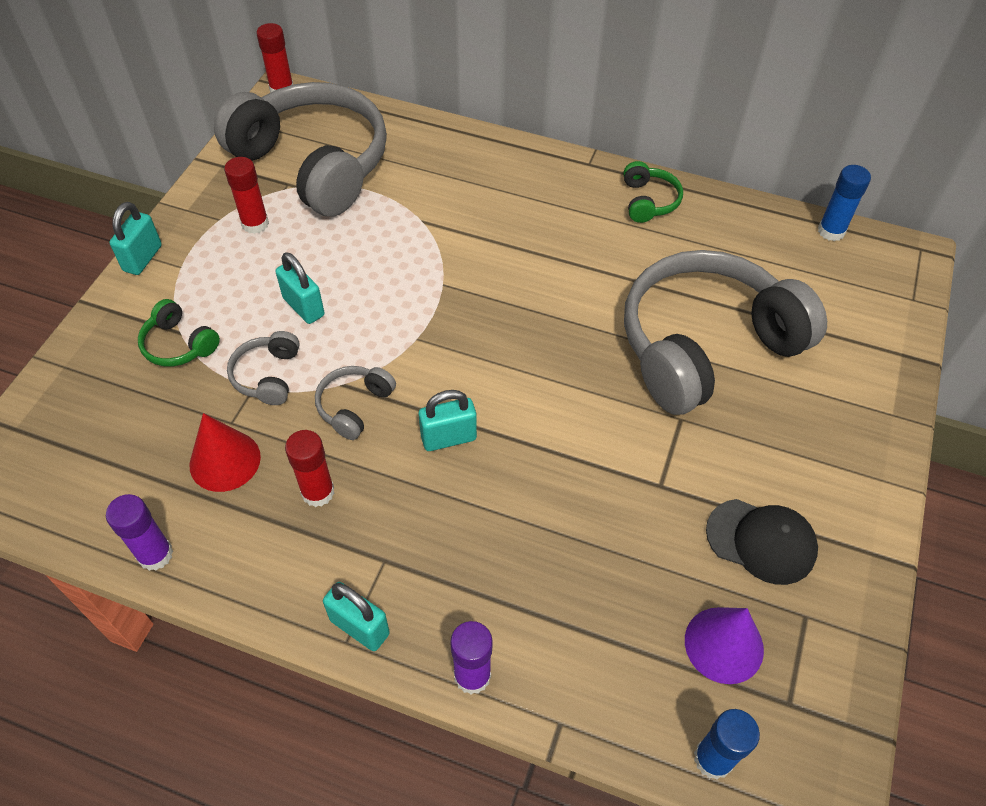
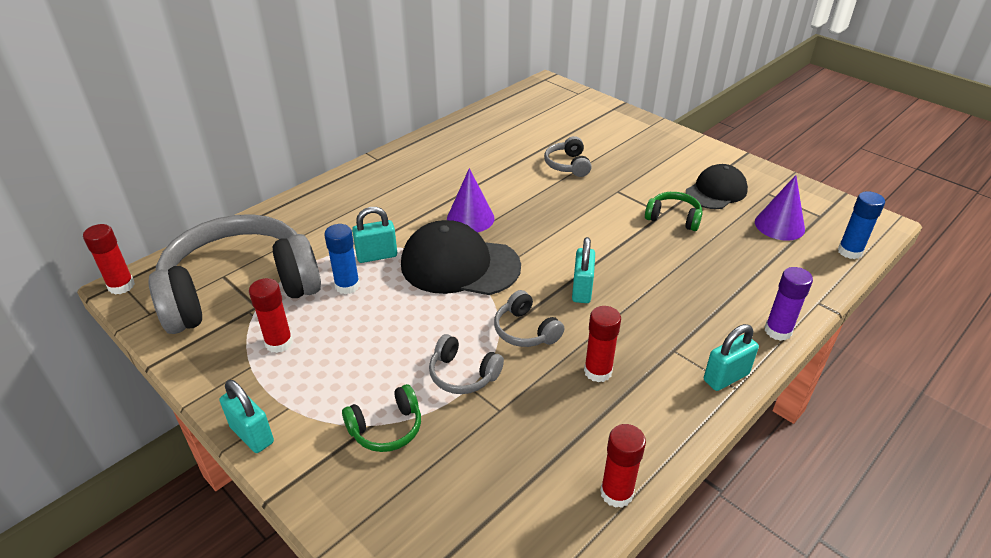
camera: 65 degrees left, 15 degrees down
(155, 554) = (616, 493): purple glue stick -> red glue stick
(225, 461) = (538, 423): red cone -> none
(304, 307) = (403, 335): turquoise padlock -> turquoise padlock (377, 256)
(434, 311) = (459, 265): none -> black cap
(525, 289) = (470, 218): none -> purple cone
(648, 201) = (433, 147): green headphones -> green headphones (673, 218)
(705, 346) = (568, 165): grey headphones -> grey headphones, size x0.41
(831, 231) = (511, 98): blue glue stick -> blue glue stick (347, 286)

